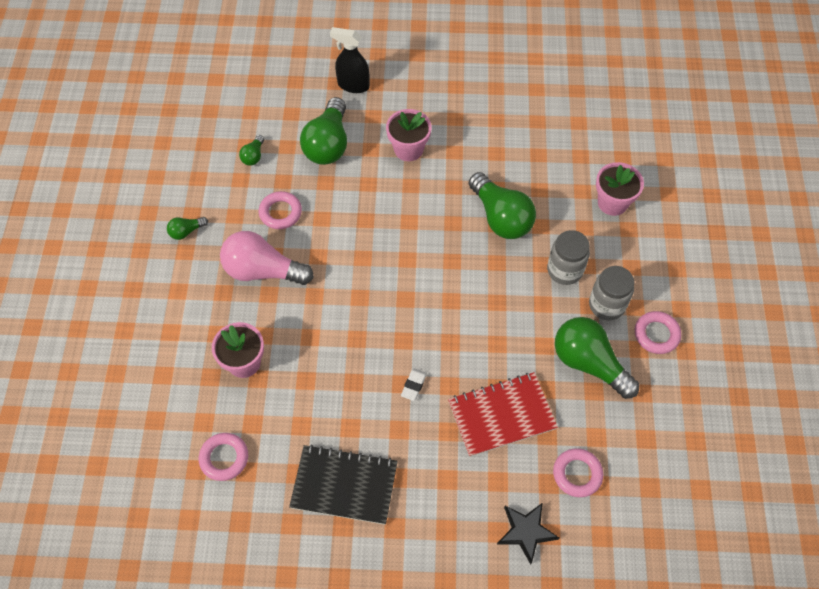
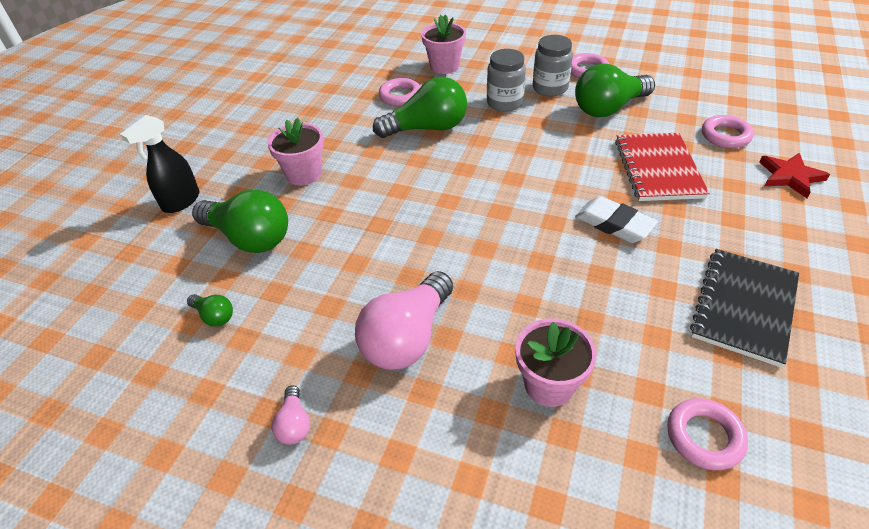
camera: 70 degrees left, 15 degrees down
(186, 231) = (294, 424): green light bulb -> pink light bulb
(280, 212) = (324, 302): pink ring -> pink ring (400, 96)
(414, 385) = (614, 224): white eraser -> white eraser, size x1.79
(526, 531) = (790, 177): black star -> red star

